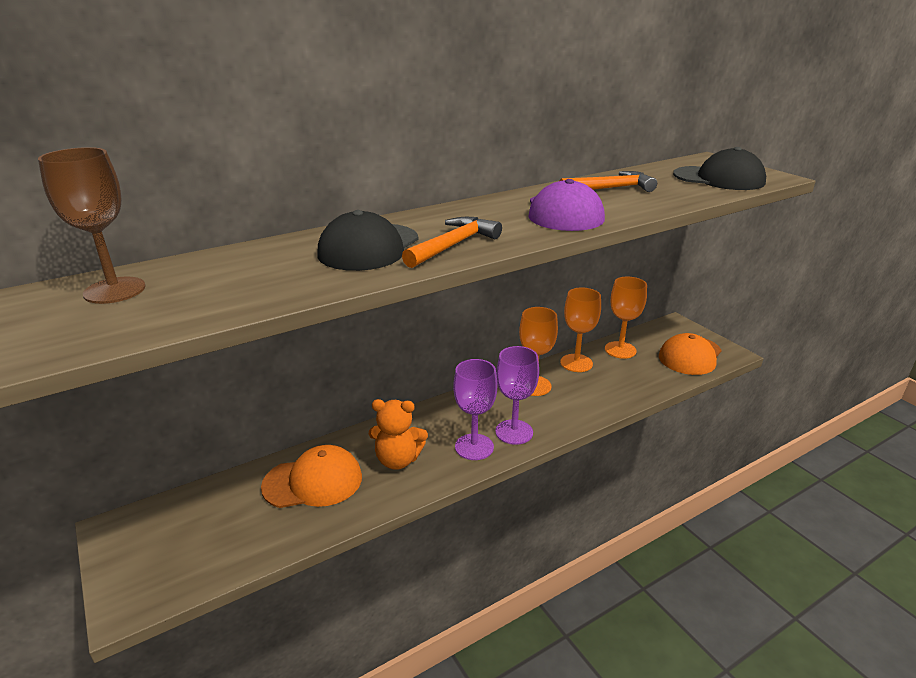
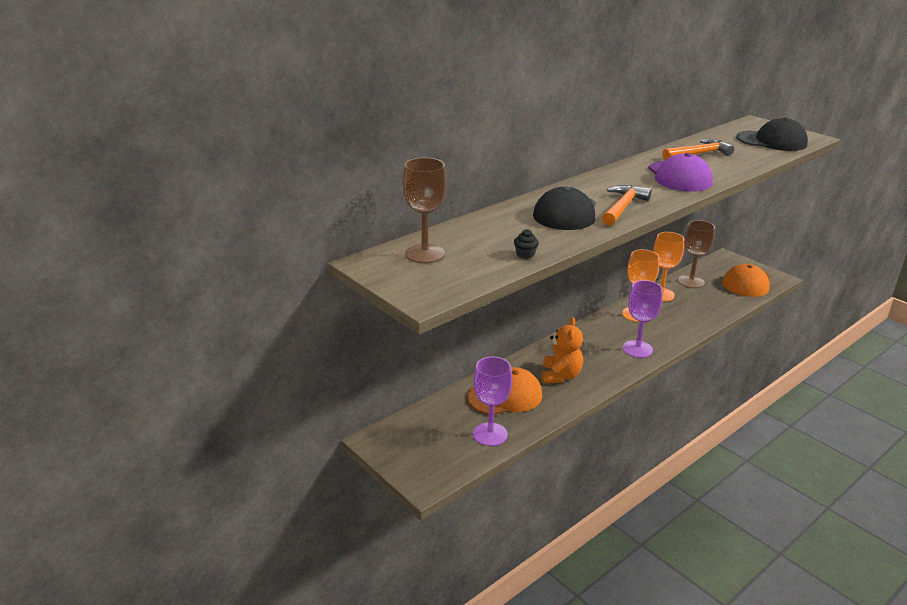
camera: 10 degrees left, 0 degrees up
(250, 300) = (525, 254): none -> black cupcake
(398, 460) = (560, 376): orange teddy bear -> orange teddy bear turned 75 degrees counterclockwise
(474, 447) = (613, 362): purple goblet -> purple goblet (490, 434)
(620, 350) = (691, 281): orange goblet -> brown goblet

